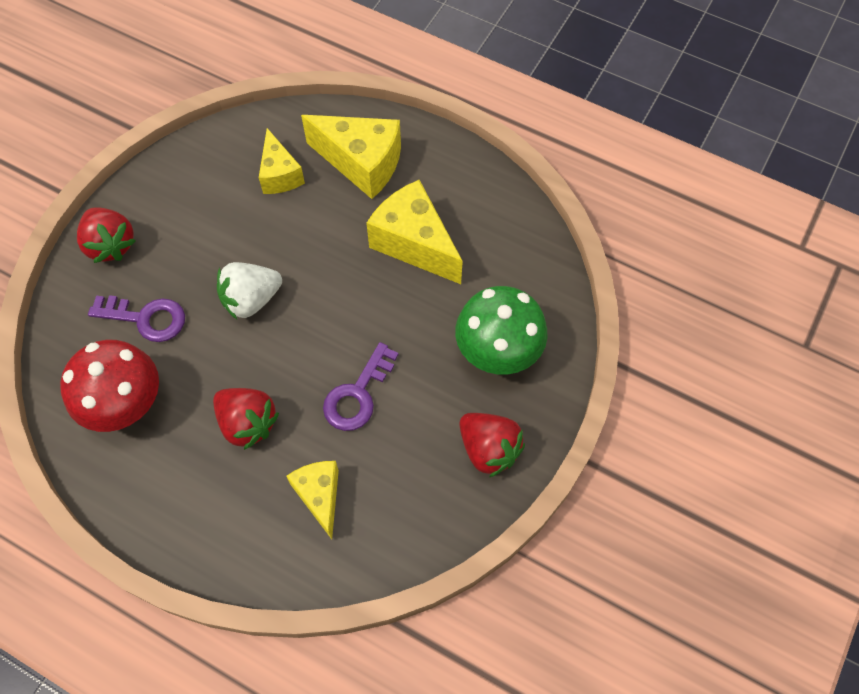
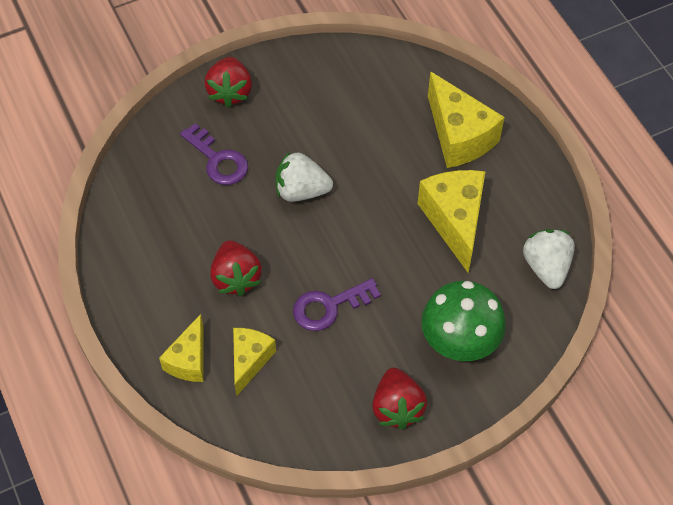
camera: 35 degrees right, 5 degrees down
(125, 403) = (162, 211): red mushroom -> none
(280, 175) = (389, 109): yellow cheese -> yellow cheese (189, 360)
(523, 237) = (546, 267): none -> white strawberry

